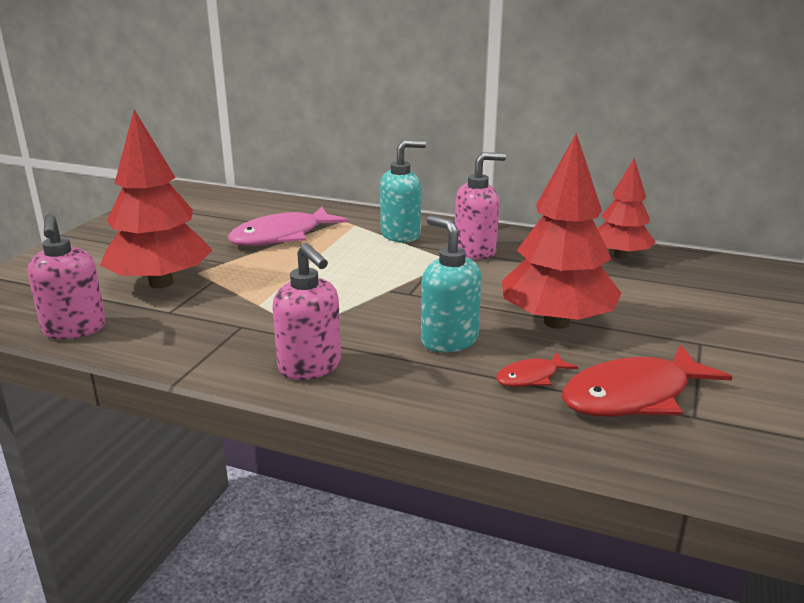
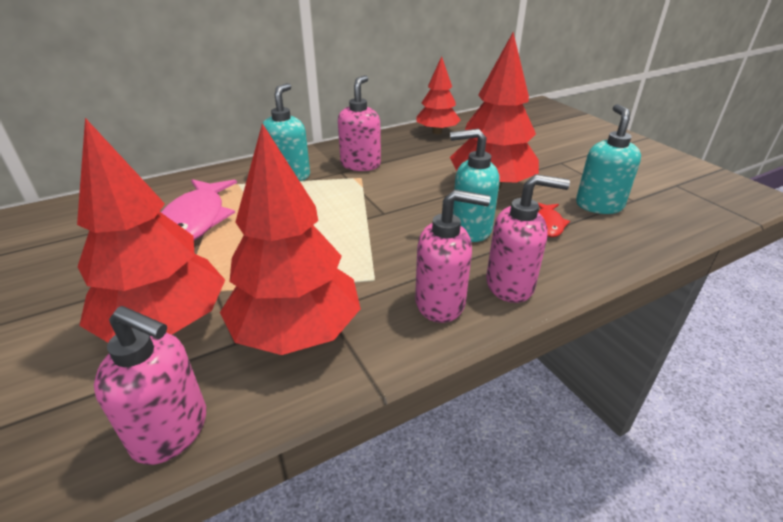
camera: 50 degrees left, 10 degrees up
(204, 326) = (297, 331): none -> red tree
(383, 390) = (510, 285): none -> pink soap dispenser
(633, 396) = (599, 205): red fish -> turquoise soap dispenser

